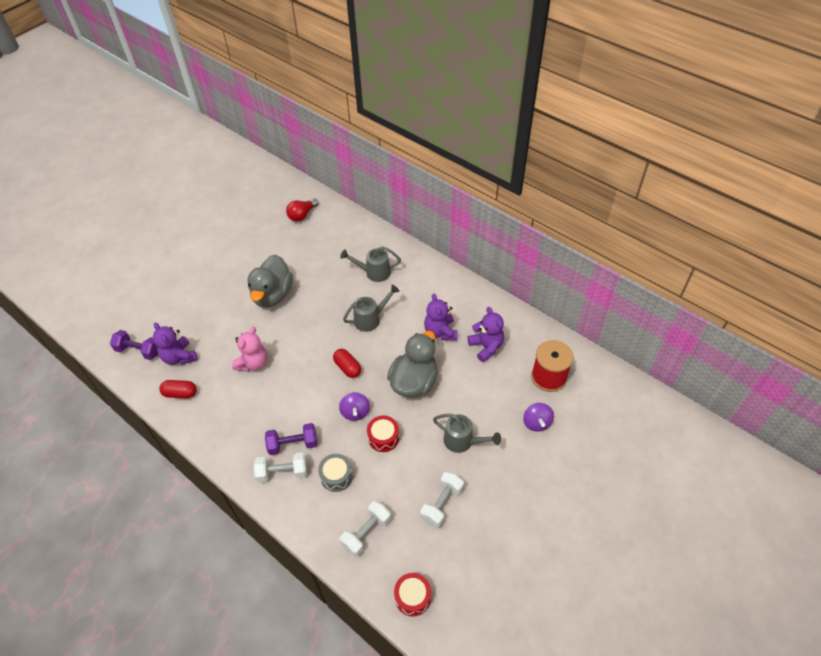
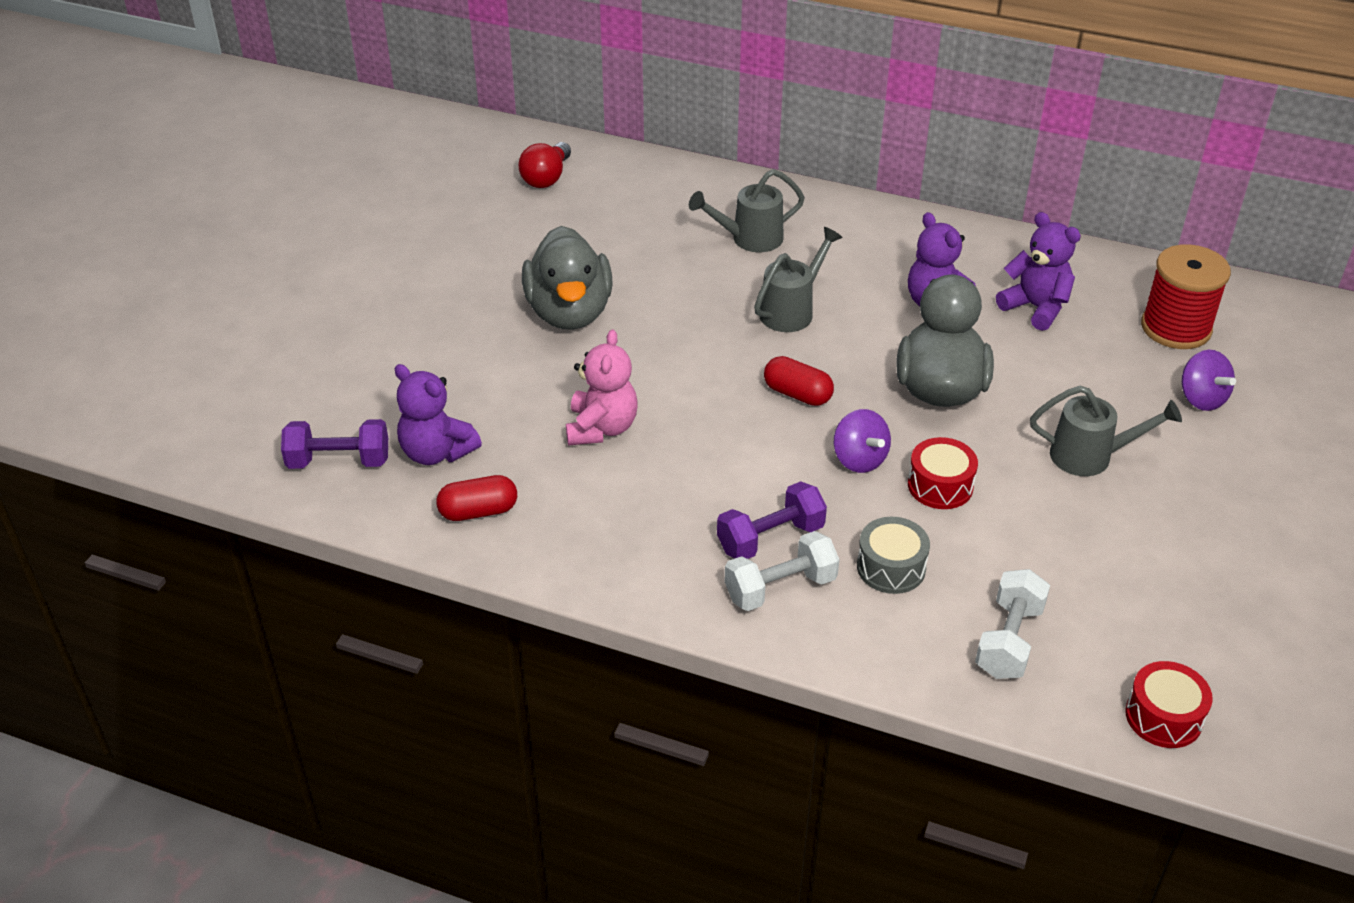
camera: 20 degrees left, 10 degrees down
(442, 504) = (1118, 559): white dumbbell -> none

